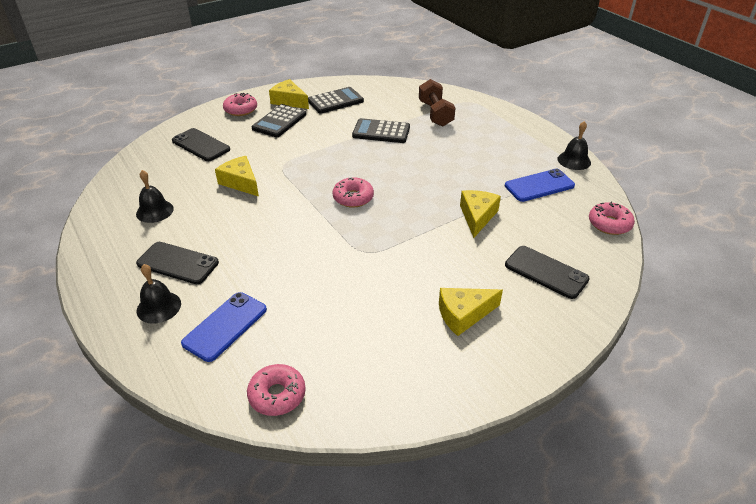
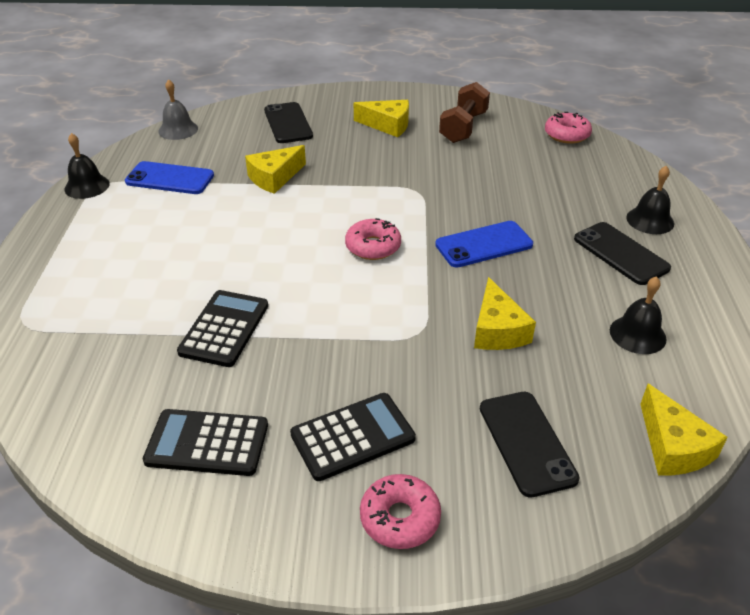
camera: 145 degrees left, 0 degrees up
(225, 326) = (589, 184): blue phone -> blue phone (484, 245)
(289, 101) = (287, 494): yellow cheese -> yellow cheese (673, 446)
(381, 132) = (224, 328): black calculator -> black calculator turned 120 degrees counterclockwise
(435, 114) = (106, 325): brown dumbbell -> brown dumbbell (463, 127)
(609, 224) = (178, 130): pink donut -> grey bell

